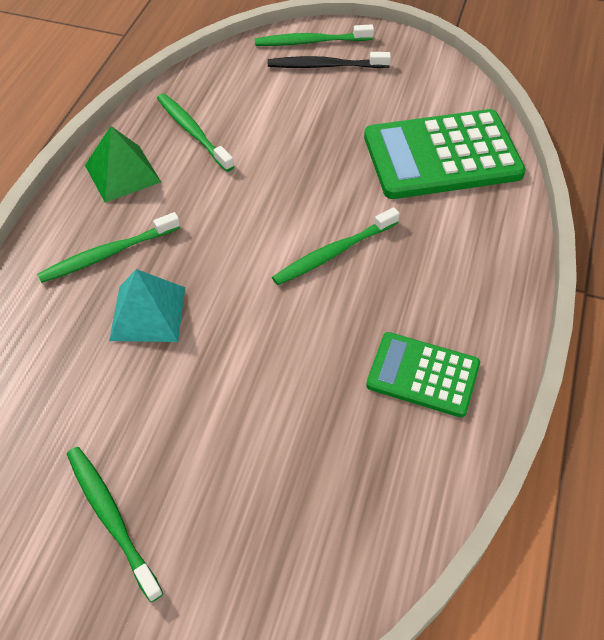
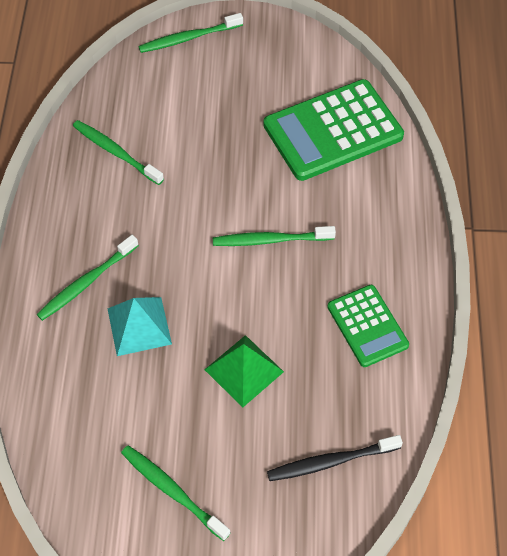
camera: 15 degrees left, 5 degrees up
(122, 173) = (70, 205): green pyramid -> green pyramid (244, 370)
(324, 66) = (208, 61): black toothbrush -> black toothbrush (330, 462)
(333, 253) = (270, 240): green toothbrush -> green toothbrush turned 45 degrees clockwise
(423, 375) = (367, 326): green calculator -> green calculator turned 120 degrees counterclockwise

